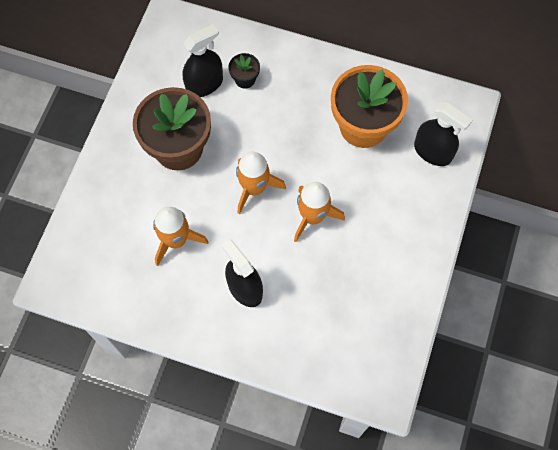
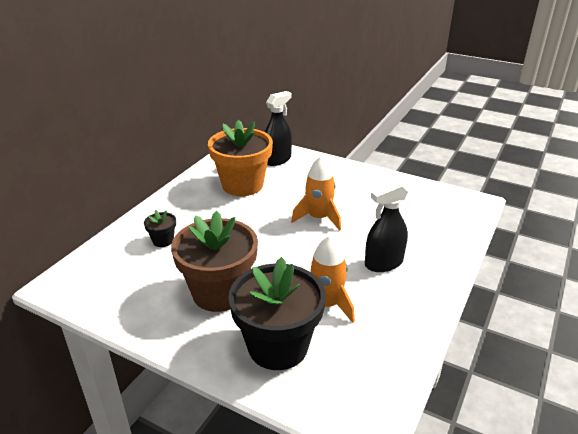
camera: 80 degrees left, 35 degrees down
(121, 208) = (278, 346): none -> black flower pot
(204, 84) = (153, 267): black spray bottle -> none
(254, 188) = (282, 247): orange rocket -> none

